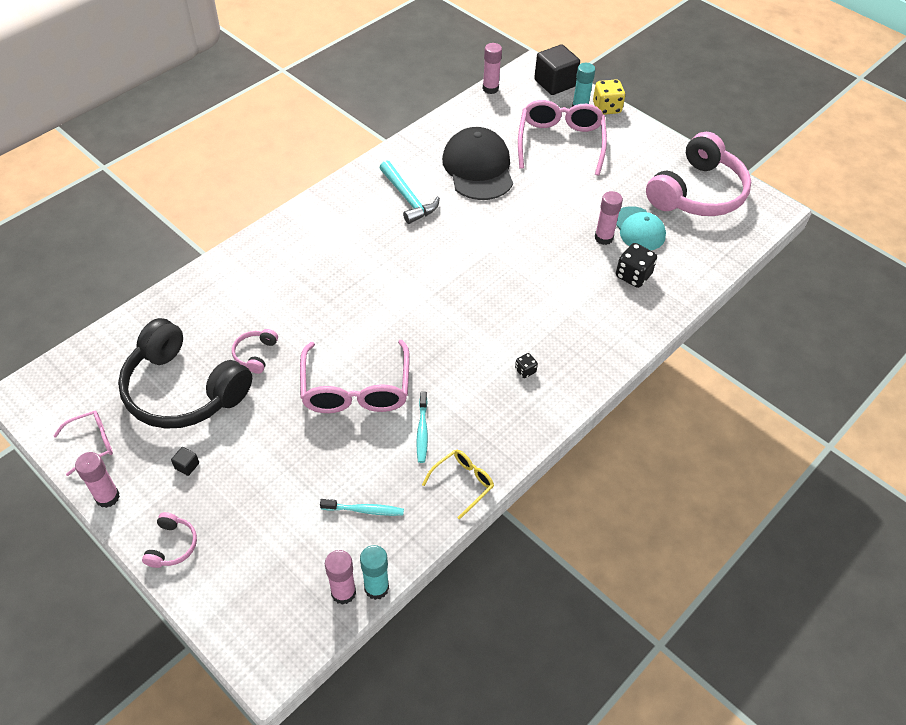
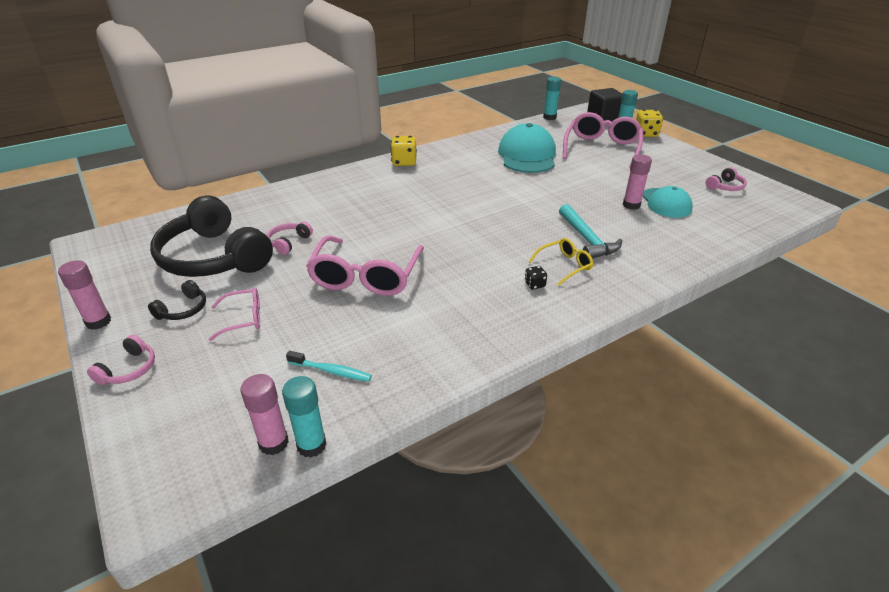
camera: 15 degrees right, 15 degrees down
(91, 444) = (113, 282): pink glasses -> pink glasses (243, 319)
(187, 466) = (183, 309): black cube -> black headphones
(338, 201) = (404, 162): none -> yellow dice
(408, 198) = (462, 166): turquoise hammer -> turquoise hammer (587, 239)
(422, 431) = (416, 316): turquoise toothbrush -> none
(463, 483) = (443, 364): yellow glasses -> yellow glasses (564, 266)
(478, 168) = (527, 155): black cap -> turquoise cap
(490, 89) = (549, 117): pink glue stick -> turquoise glue stick
(633, 276) = (657, 232): black dice -> none
(697, 193) = (725, 187): pink headphones -> pink headphones, size x0.40

